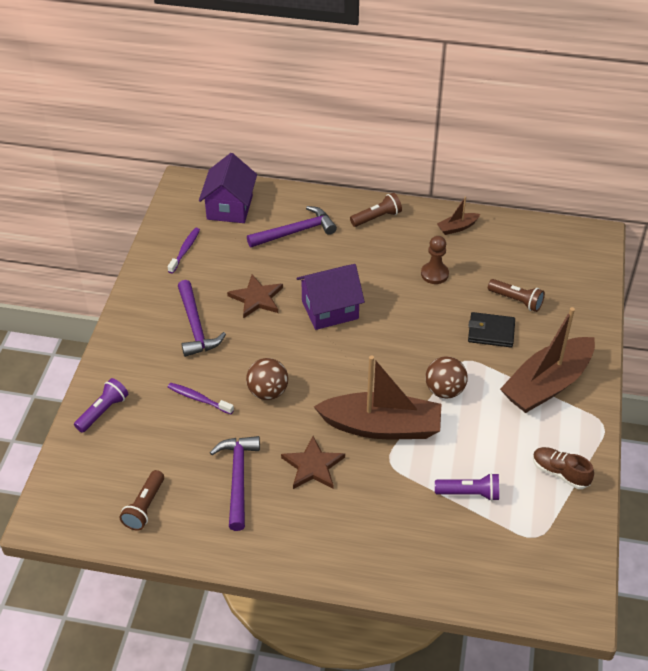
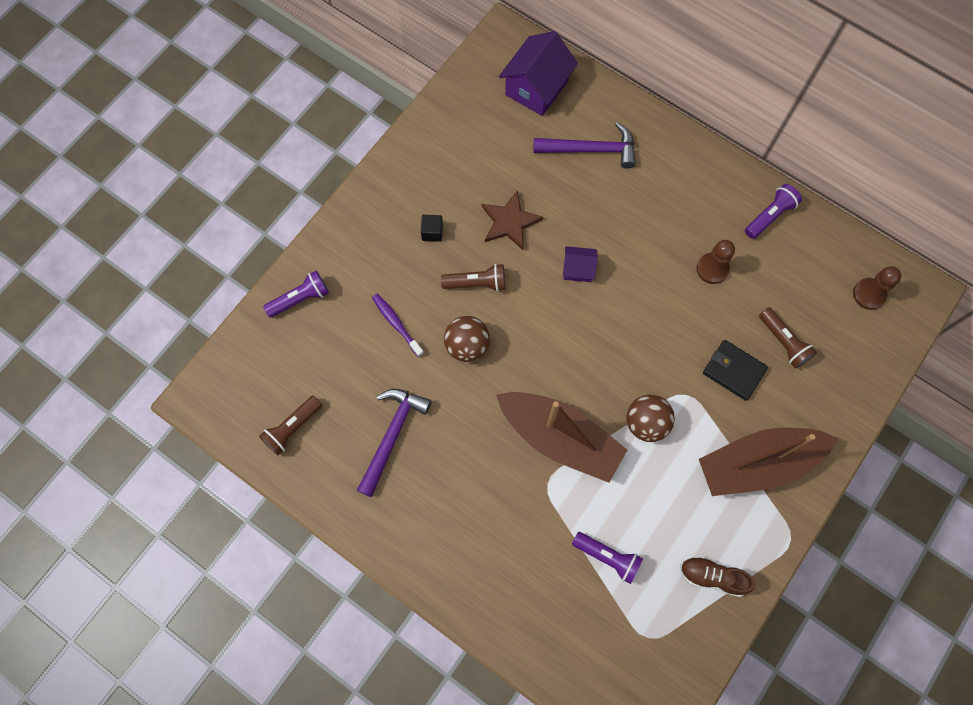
camera: 25 degrees right, 25 degrees up
(185, 250) = (465, 128): purple toothbrush -> none
(195, 326) = (432, 232): purple hammer -> black cube
(313, 466) = (470, 454): brown star -> none
(330, 310) = (578, 269): purple house -> purple house, size x0.53
(377, 217) = (688, 166): brown flashlight -> brown flashlight (477, 283)
(457, 227) = (770, 216): brown boat -> purple flashlight
(559, 250) = (869, 294): none -> brown pawn
(560, 473) = (712, 577): brown shoe -> brown shoe turned 45 degrees counterclockwise

